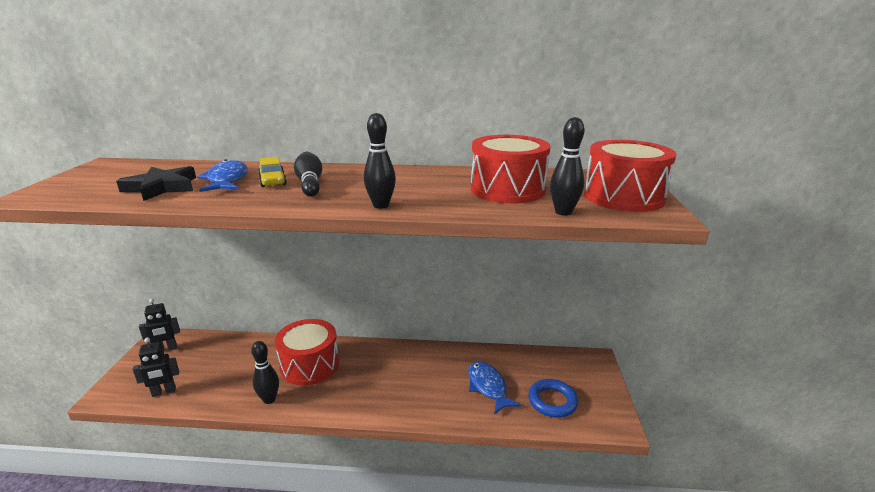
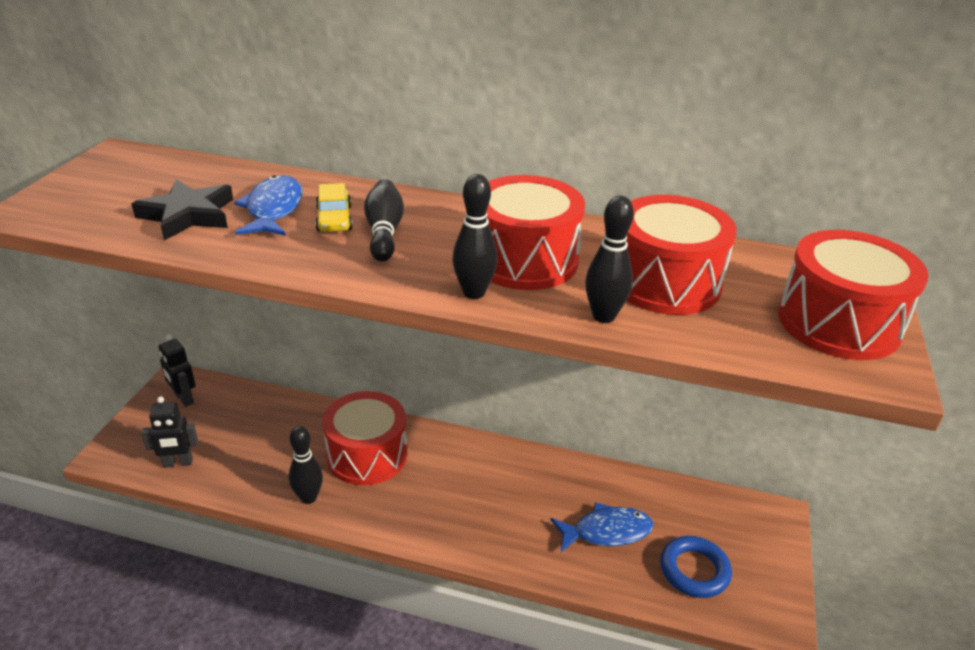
camera: 10 degrees right, 10 degrees up
(166, 349) = (184, 399): black robot -> black robot turned 60 degrees clockwise
(411, 188) = (524, 260): none -> red drum
(488, 387) = (606, 531): blue fish -> blue fish turned 90 degrees clockwise
(563, 212) = (733, 344): black bowling pin -> black bowling pin (603, 316)

